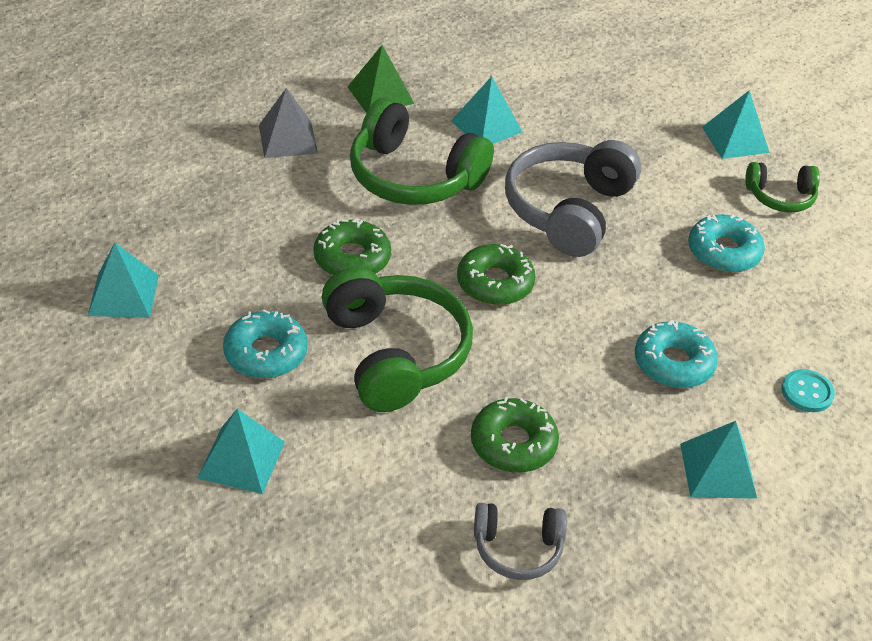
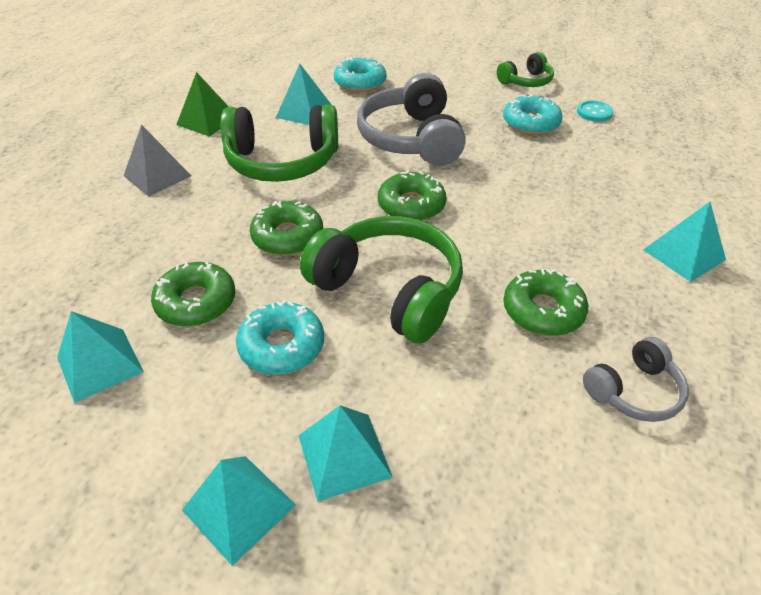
camera: 30 degrees left, 0 degrees up
(229, 280) = (196, 302): none -> green donut
(673, 363) = (579, 201): turquoise donut -> turquoise donut (360, 82)
(735, 139) = (466, 62): turquoise pyramid -> turquoise pyramid (239, 507)
(807, 392) = (670, 180): turquoise button -> turquoise button (594, 112)

